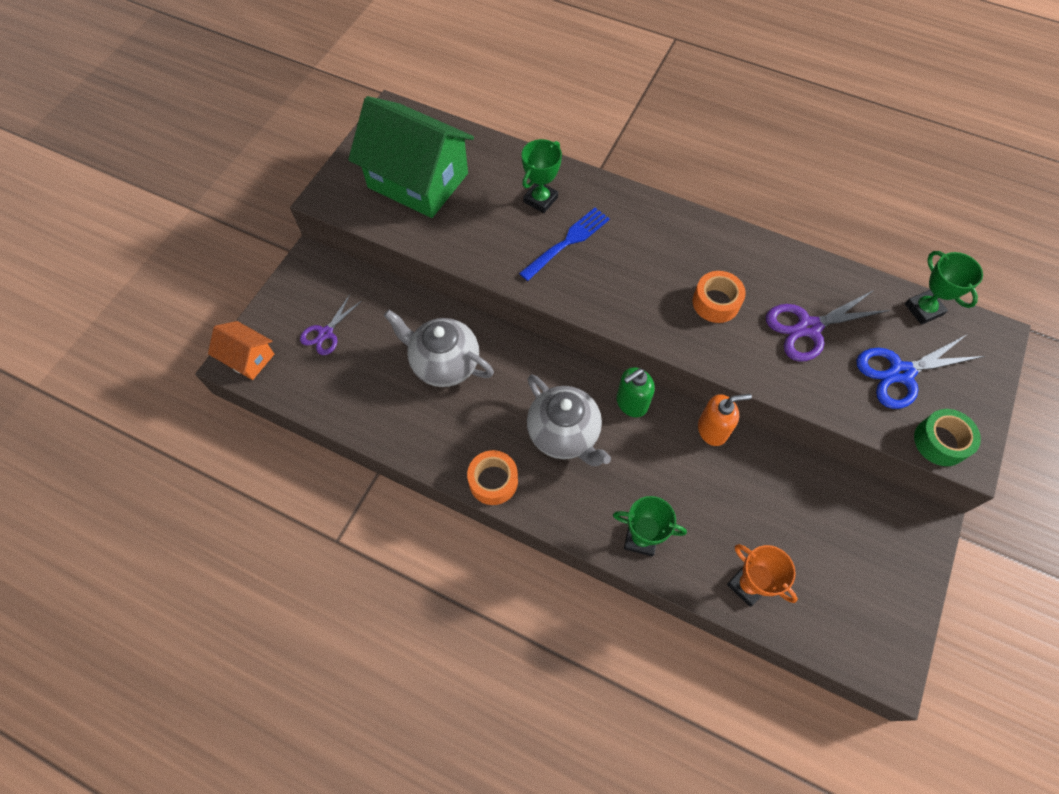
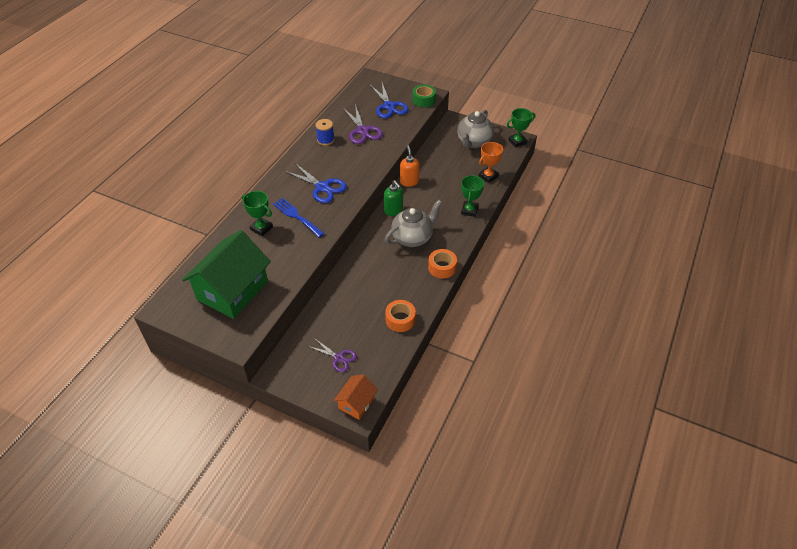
camera: 90 degrees left, 15 degrees down
(444, 364) = (365, 292): grey teapot -> grey teapot (473, 142)
(640, 273) = (323, 187): none -> blue scissors
(716, 302) = (345, 160): orange tape -> orange tape (400, 319)
(769, 269) = (325, 140): none -> blue spool
(923, 309) = (354, 95): green trophy -> green trophy (517, 142)

